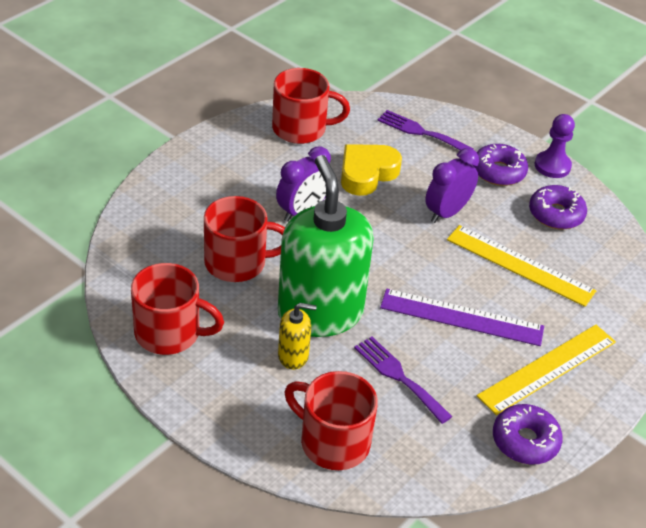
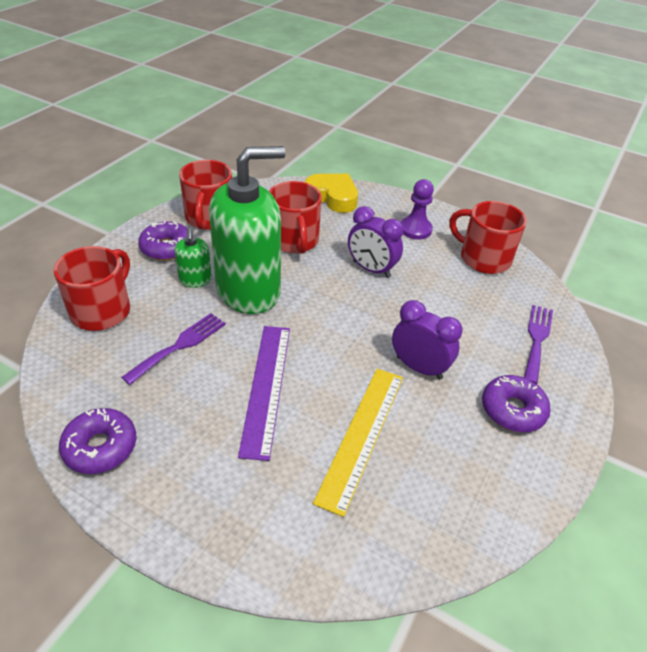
camera: 80 degrees right, 0 degrees up
(293, 356) = (195, 280): yellow soap dispenser -> green soap dispenser
(301, 129) = (483, 258): red mug -> red mug turned 135 degrees clockwise
(367, 173) = (446, 305): yellow heart -> yellow heart (332, 197)
(547, 368) = (205, 466): yellow ruler -> none
(552, 166) = (558, 465): purple pawn -> purple pawn (415, 229)
(556, 214) = (467, 471): purple donut -> purple donut (166, 248)

